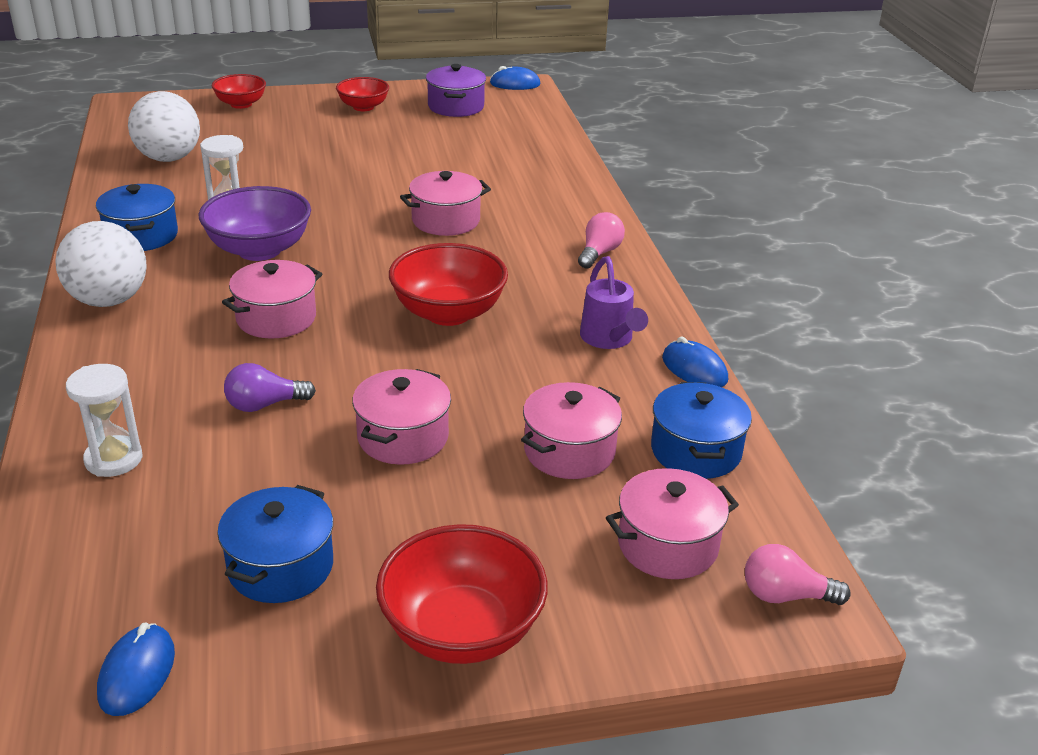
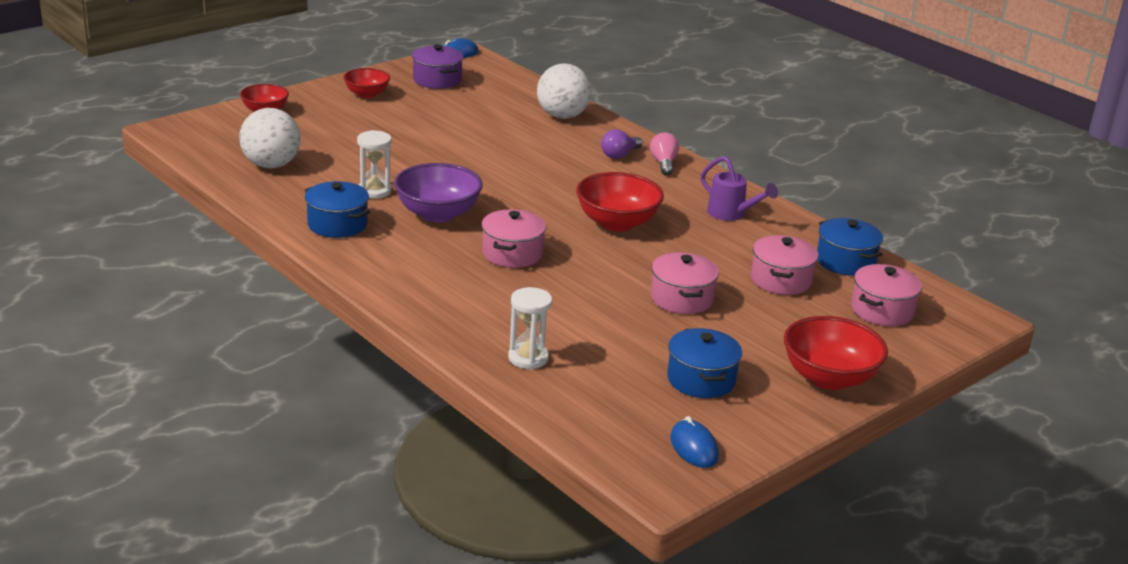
camera: 30 degrees left, 5 degrees down
(109, 300) = (381, 271): white ball -> white ball (562, 116)
(264, 405) = (576, 304): purple light bulb -> purple light bulb (619, 155)
(446, 220) = (539, 165): pink pot -> none
(694, 369) = (797, 219): blue mouse -> none
(785, 595) = (960, 316): pink light bulb -> none

